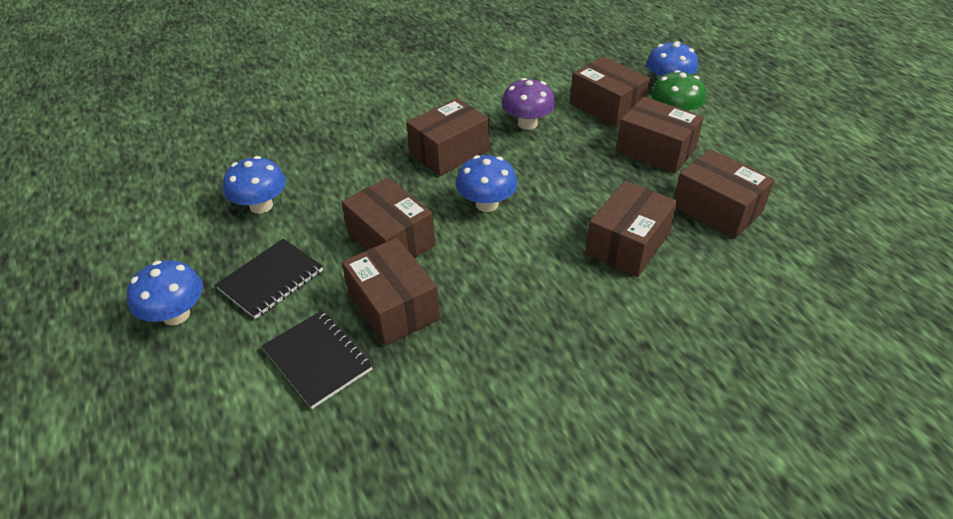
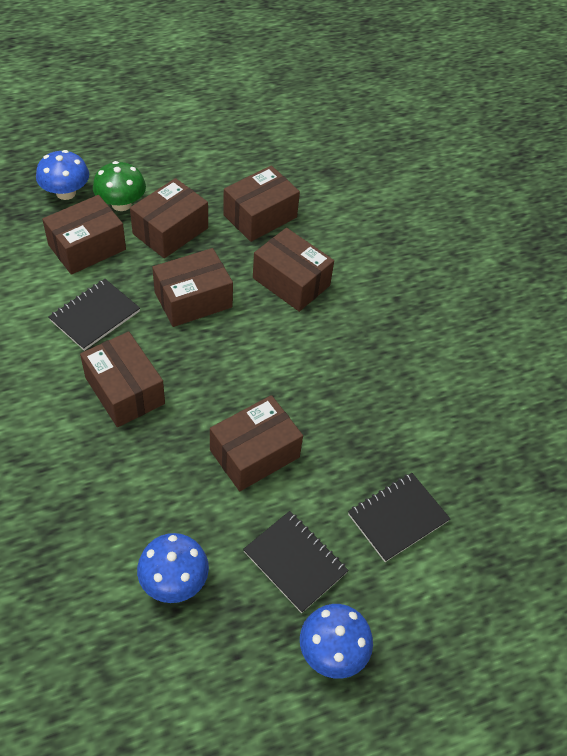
camera: 90 degrees left, 10 degrees up
(393, 306) = (342, 457): brown box -> brown box (193, 299)
(486, 204) = (218, 370): blue mushroom -> none
(527, 123) = (95, 316): purple mushroom -> black notebook

